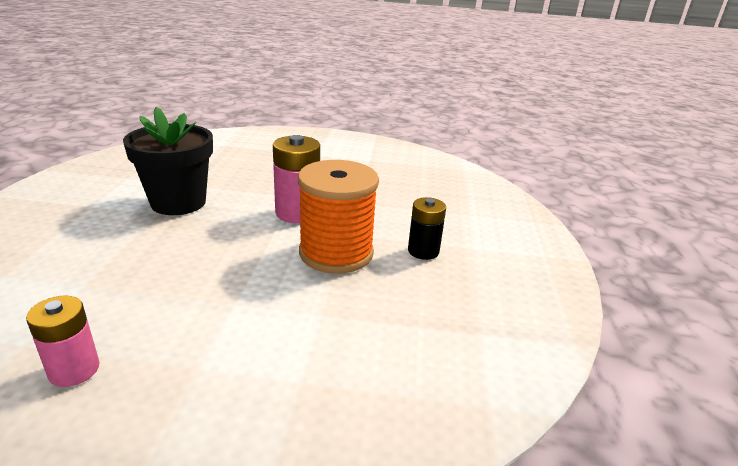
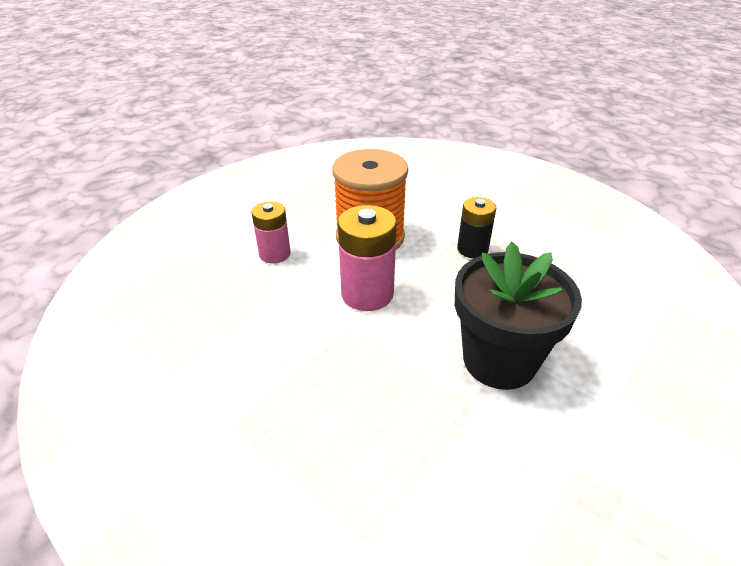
camera: 145 degrees left, 10 degrees up
(74, 370) = (577, 214): pink battery -> pink battery (275, 254)
(423, 251) = (299, 217): black battery -> black battery (472, 249)

